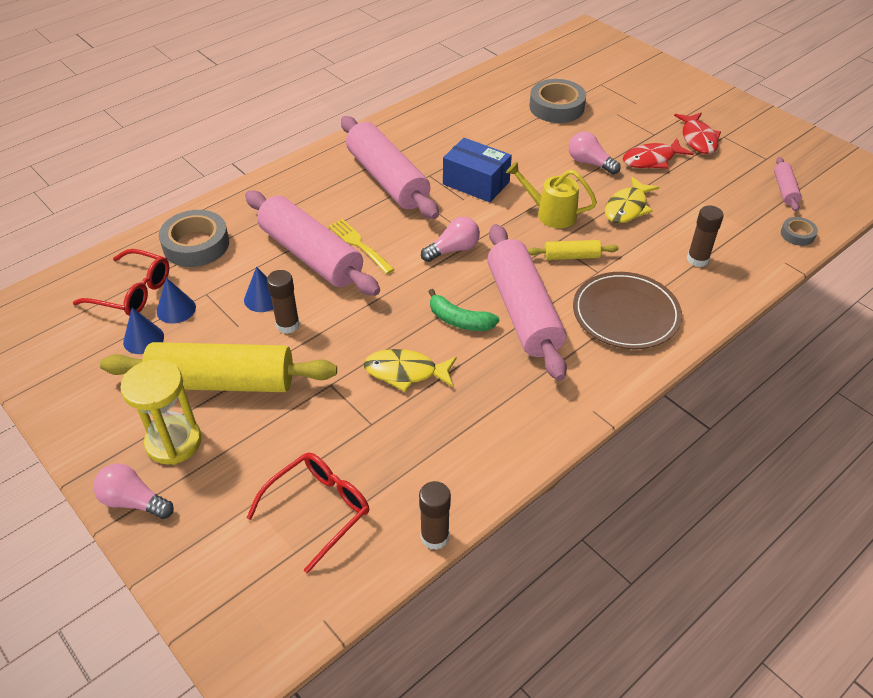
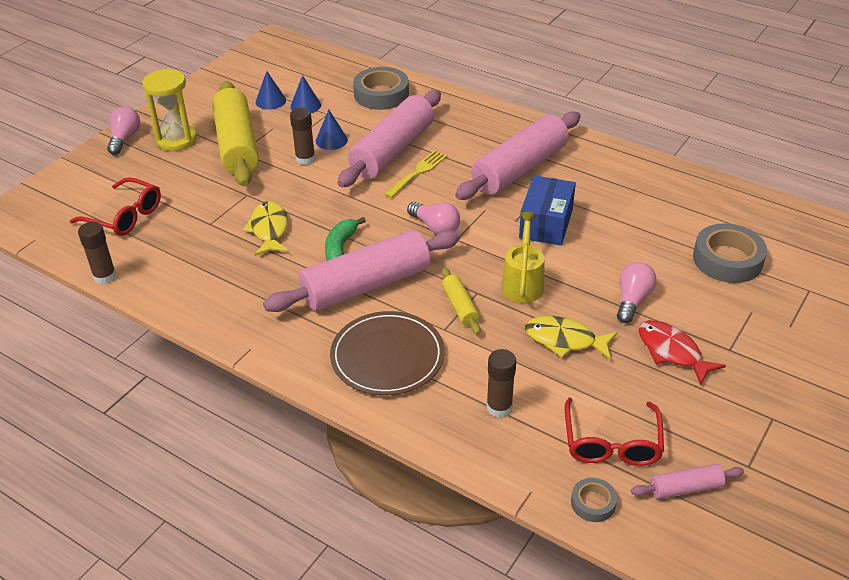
camera: 75 degrees right, 5 degrees down
(133, 292) = (317, 83): red glasses -> red glasses (611, 443)
(698, 139) = (747, 392): red fish -> none

